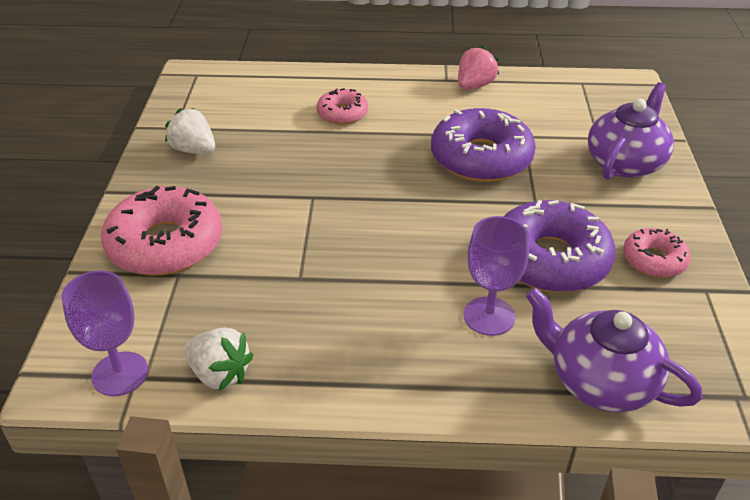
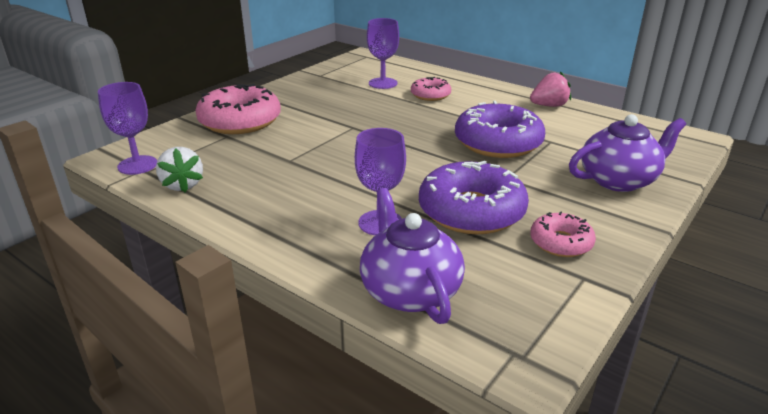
camera: 35 degrees right, 10 degrees down
(194, 150) = (315, 87): white strawberry -> none
(268, 114) = (383, 83): none -> purple goblet

